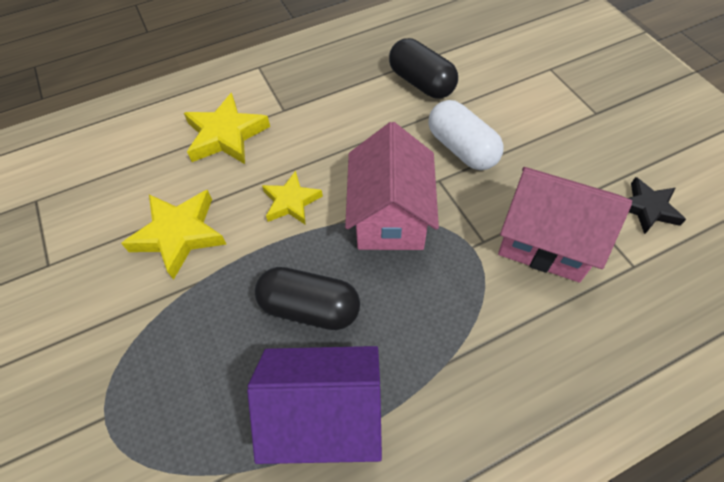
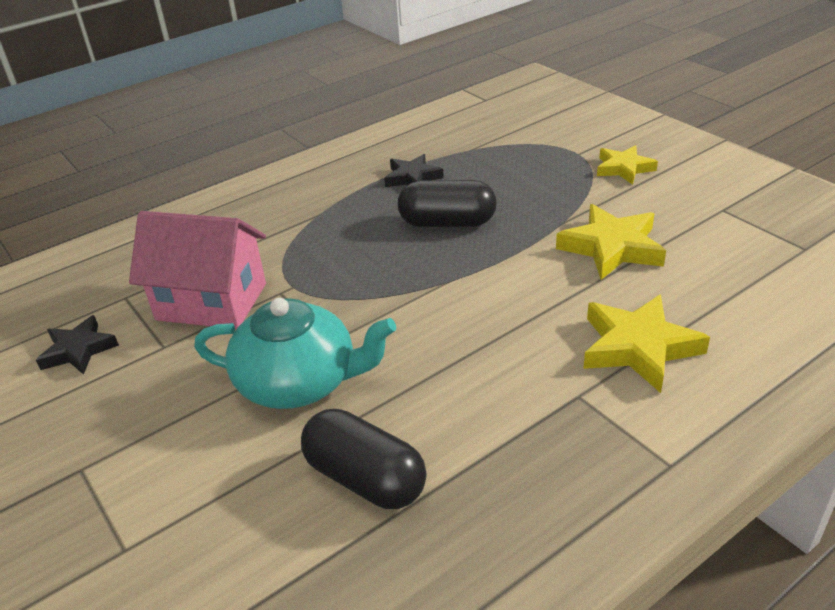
camera: 170 degrees right, 20 degrees down
(291, 201) = (505, 292): yellow star -> yellow star (624, 168)
(325, 415) = (412, 177): purple house -> black star
(390, 217) = (385, 296): pink house -> none
(461, 148) = (299, 382): white capsule -> turquoise teapot

